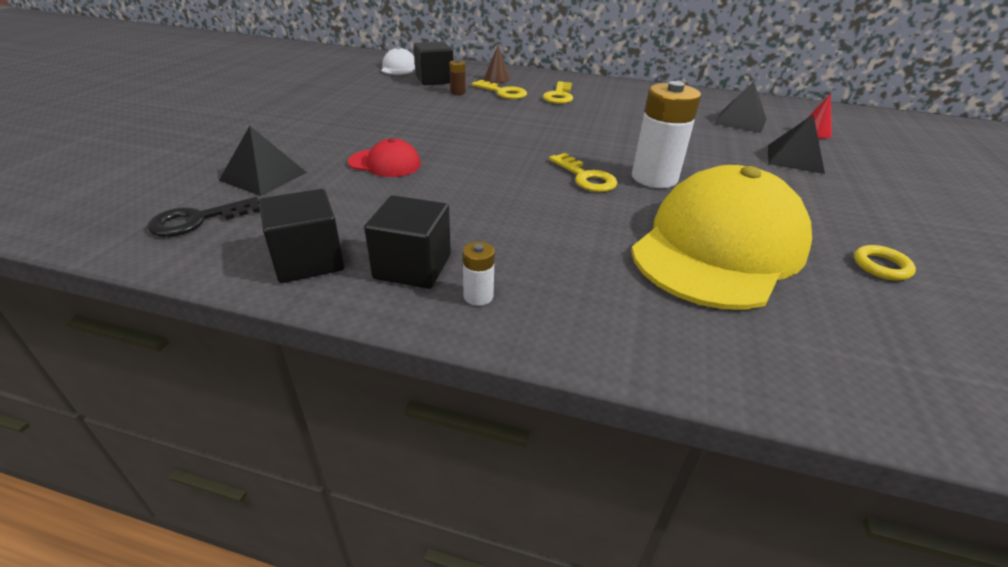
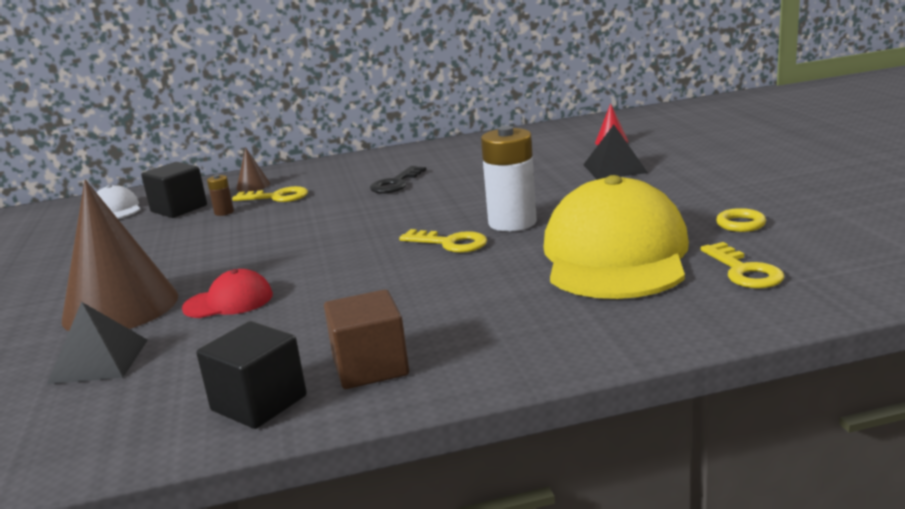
camera: 25 degrees left, 15 degrees down
(198, 220) = (79, 423): black key -> black key (395, 183)
(321, 140) = (120, 307): none -> brown cone
(412, 267) = (370, 367): black cube -> brown cube
(478, 296) = (456, 362): white battery -> none
(559, 96) = (343, 182): yellow key -> yellow key (744, 271)
(740, 121) = (542, 152): black pyramid -> none

